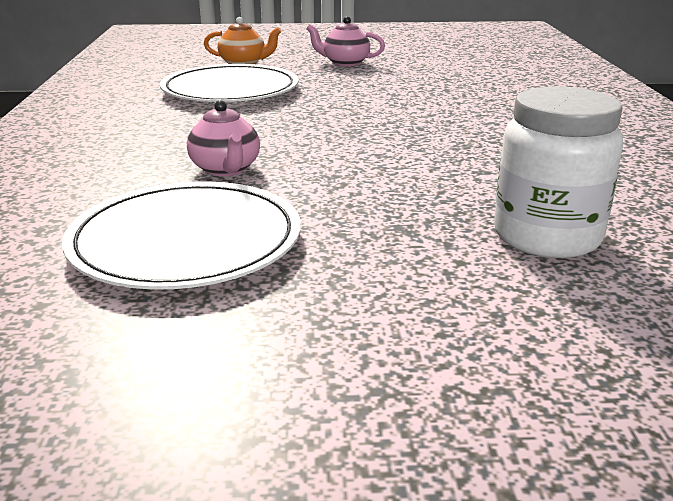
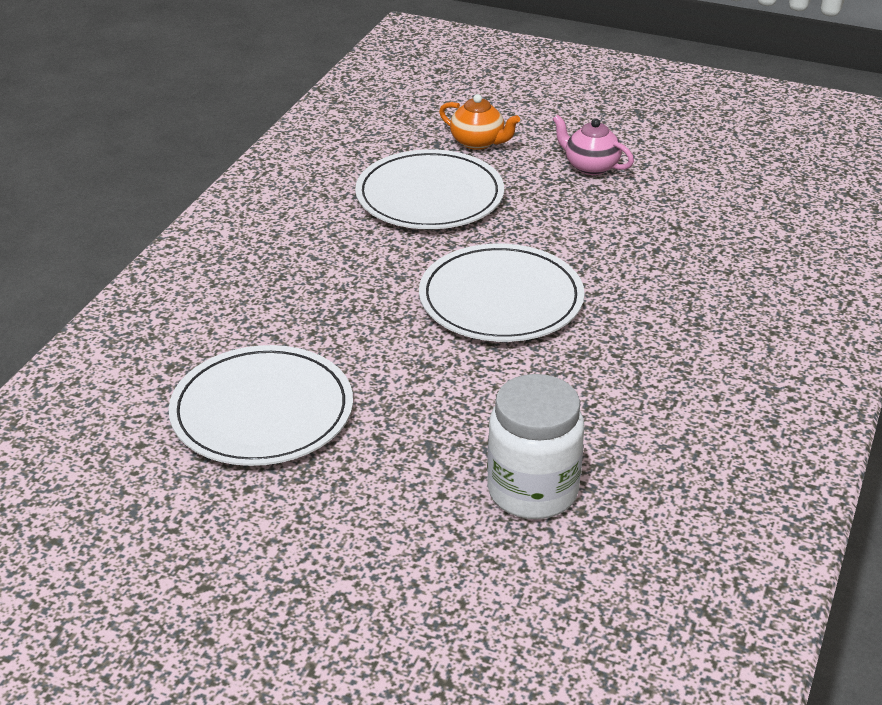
camera: 25 degrees right, 10 degrees up
(226, 169) = (344, 330): pink teapot -> none
(356, 129) = (501, 299): none -> white plate

